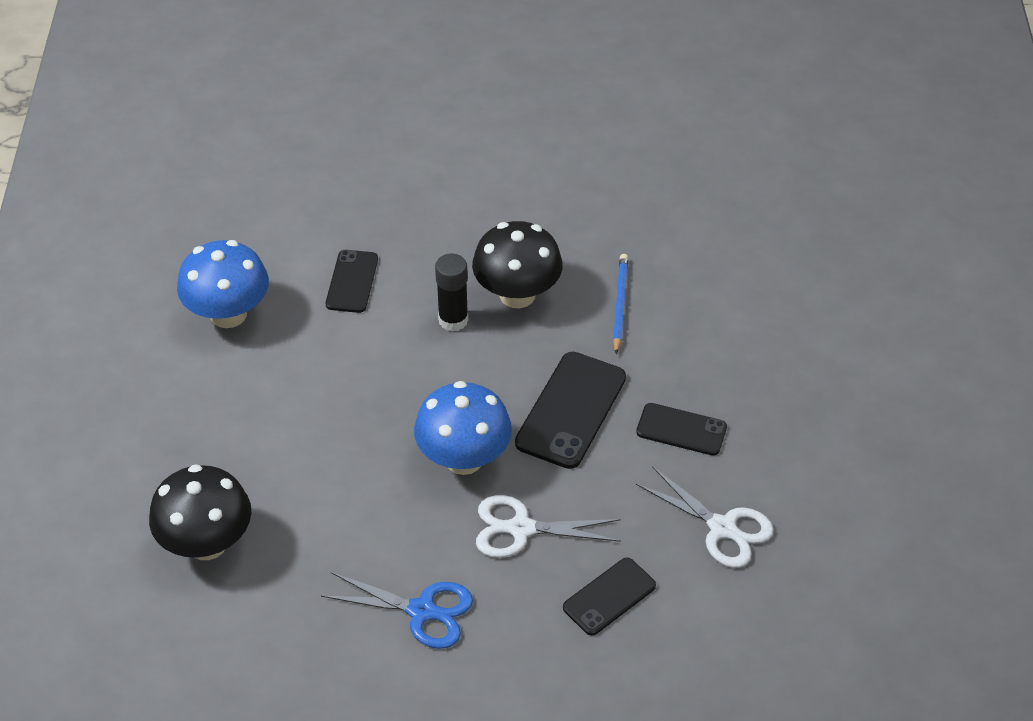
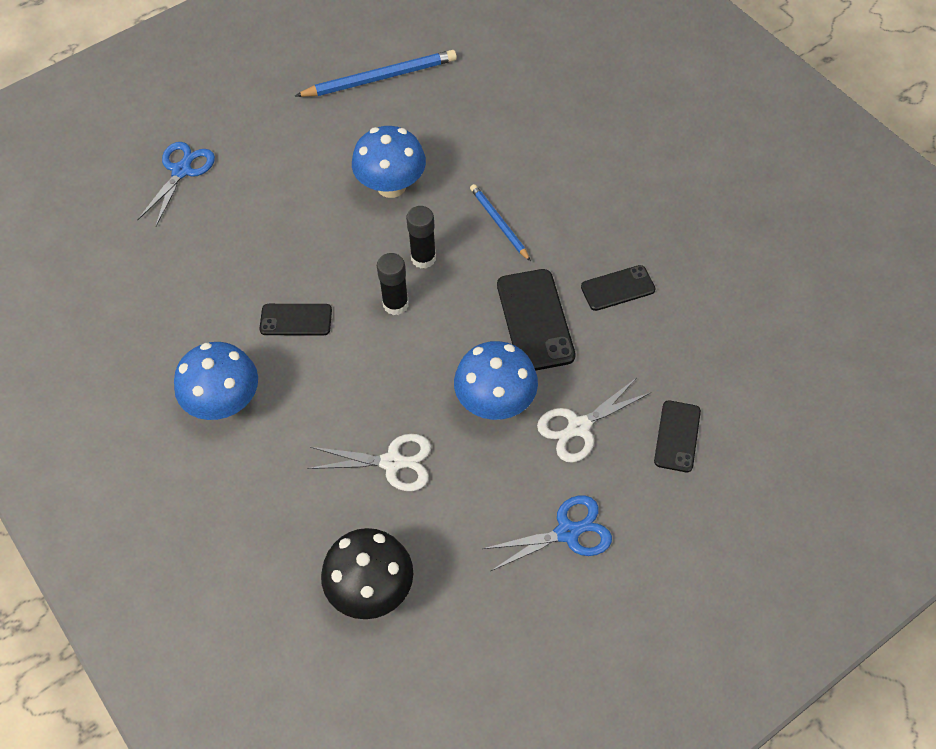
camera: 35 degrees left, 10 degrees up
(352, 281) = (296, 320): black phone -> black phone turned 60 degrees counterclockwise
(370, 99) = (181, 171): none -> blue scissors
(517, 294) = (423, 258): black mushroom -> black glue stick
(548, 214) = (391, 186): none -> blue mushroom
(629, 111) = (380, 78): none -> blue pencil
(722, 528) = (703, 340): white scissors -> white scissors (392, 462)

